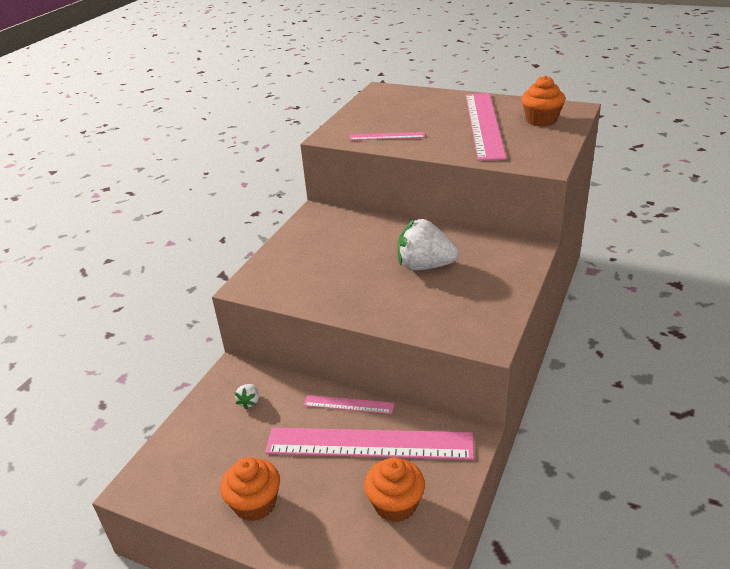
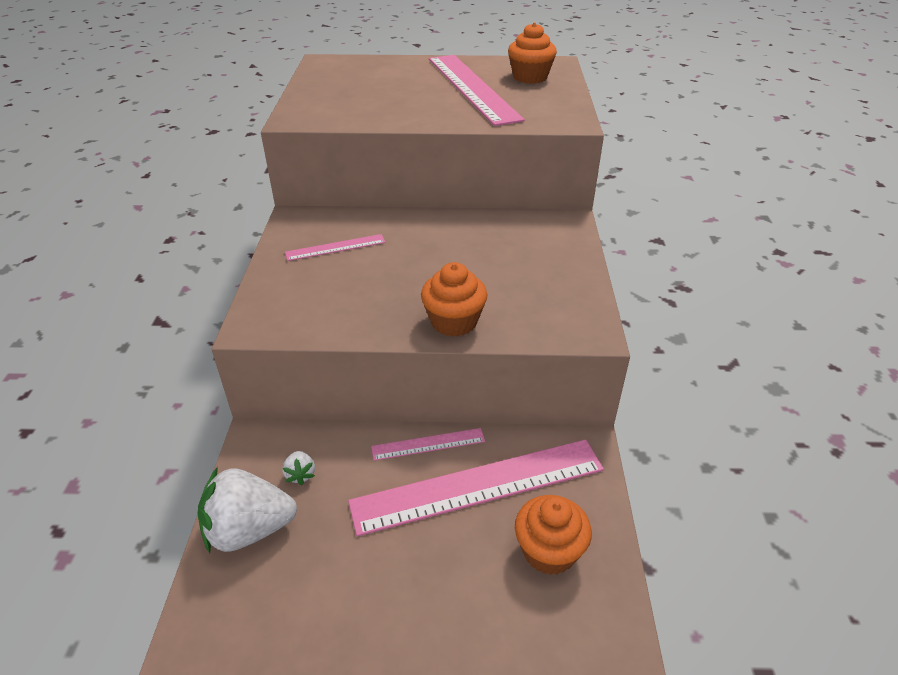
camera: 25 degrees left, 5 degrees up
(255, 503) = (377, 607): orange cupcake -> orange cupcake (454, 322)
(387, 136) = (368, 111): pink ruler -> pink ruler (335, 247)
(425, 266) = (466, 259): white strawberry -> white strawberry (249, 530)

